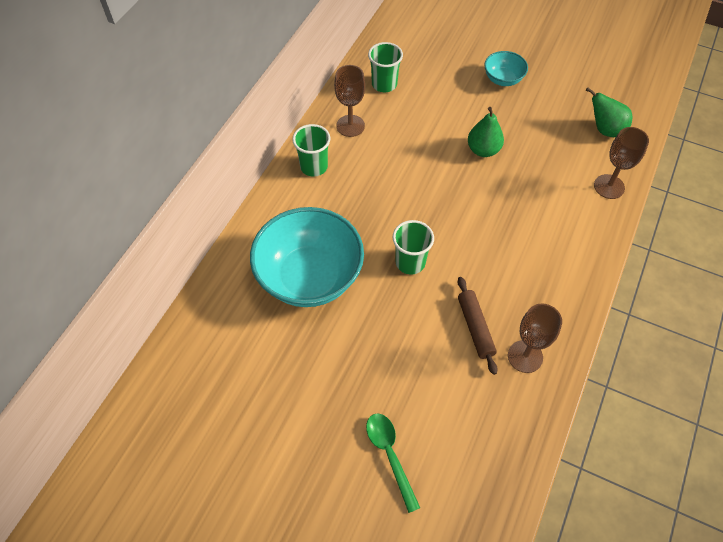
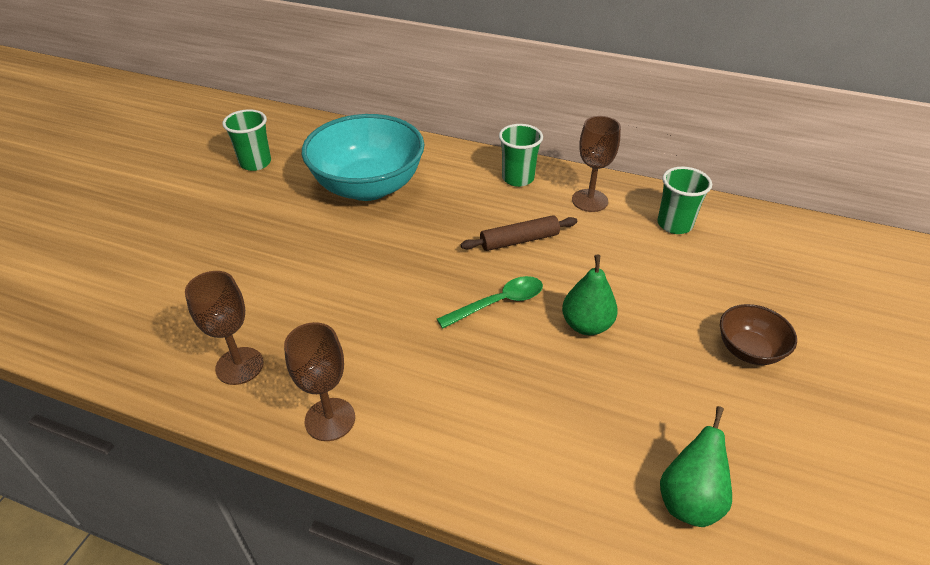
camera: 85 degrees right, 15 degrees down
(389, 454) = (151, 252): green spoon -> green spoon (499, 303)
(410, 262) = (386, 258): green cup -> green cup (255, 163)
(475, 327) = (289, 317): brown rolling pin -> brown rolling pin (519, 240)
(503, 79) = (749, 350): turquoise bowl -> brown bowl
(609, 186) = (549, 495): brown goblet -> brown goblet (330, 419)

